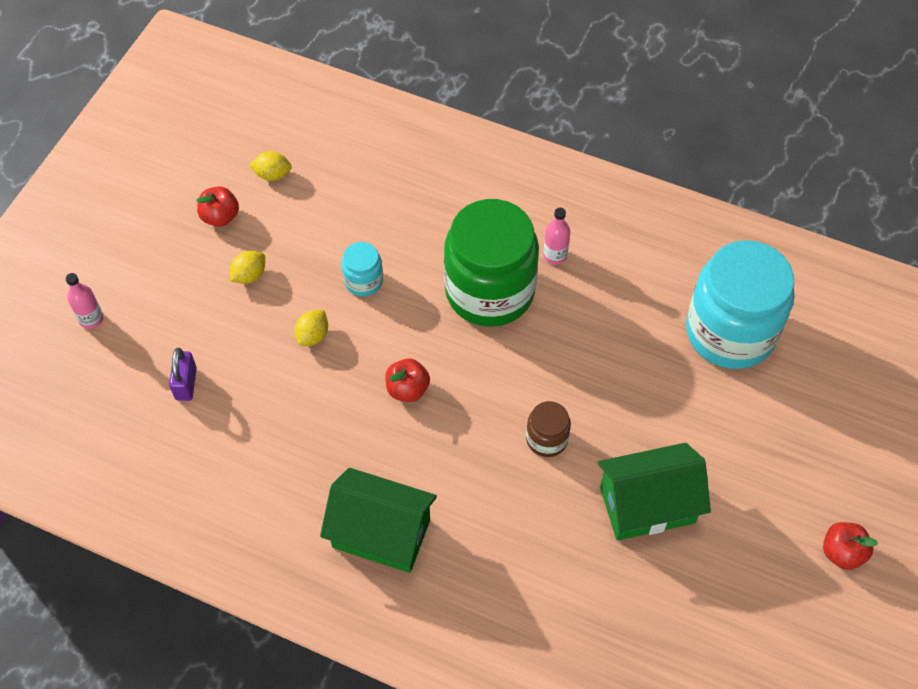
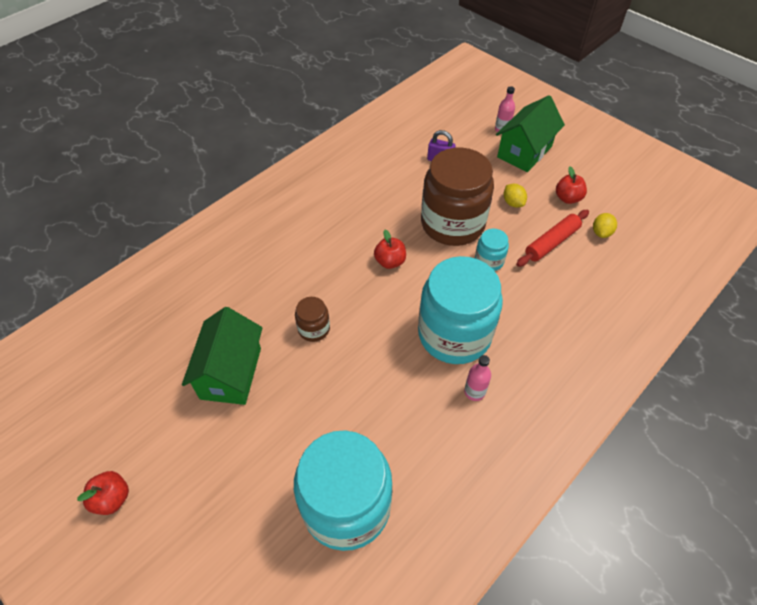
camera: 110 degrees right, 5 degrees down
(308, 222) = (552, 243): none -> red rolling pin
(313, 336) = (452, 223): yellow lemon -> brown jar
(381, 533) = (296, 223): green house -> green house (524, 152)
(489, 291) = (454, 334): green jar -> turquoise jar

